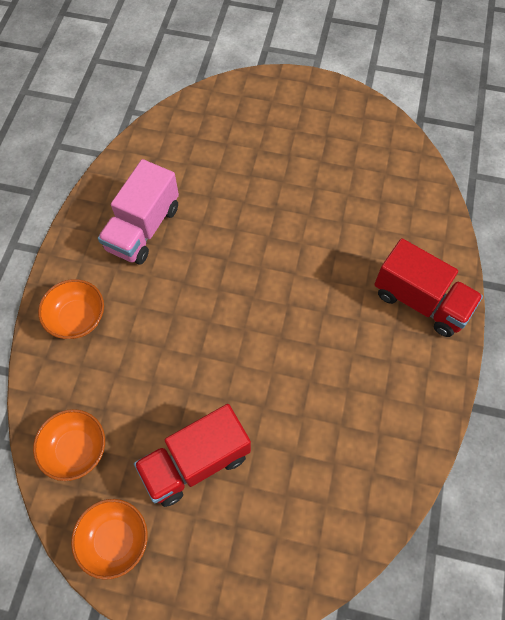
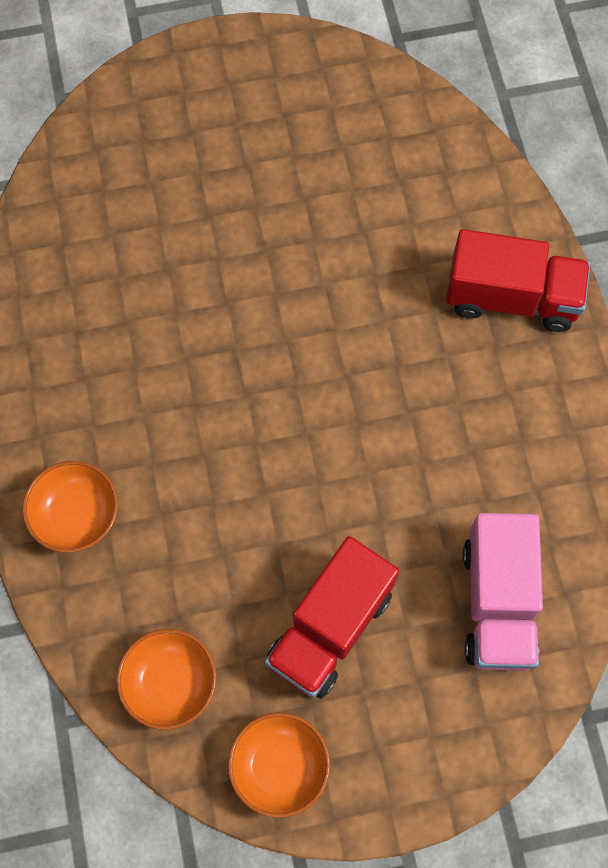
camera: 25 degrees left, 5 degrees up
(143, 228) = (99, 353): pink truck -> pink truck (498, 602)

